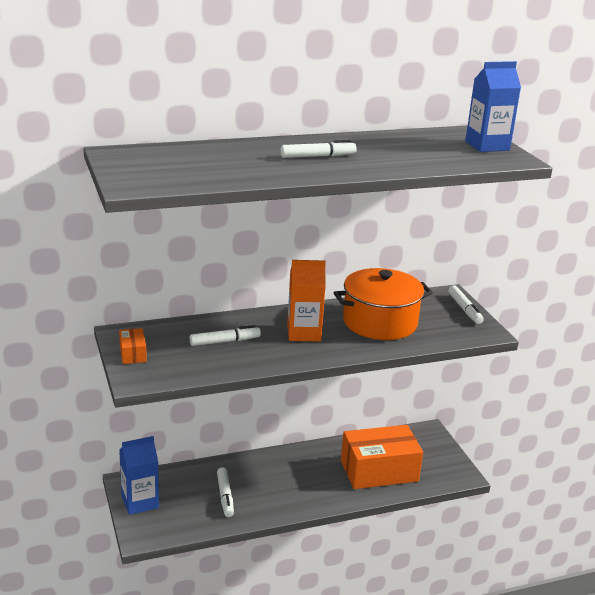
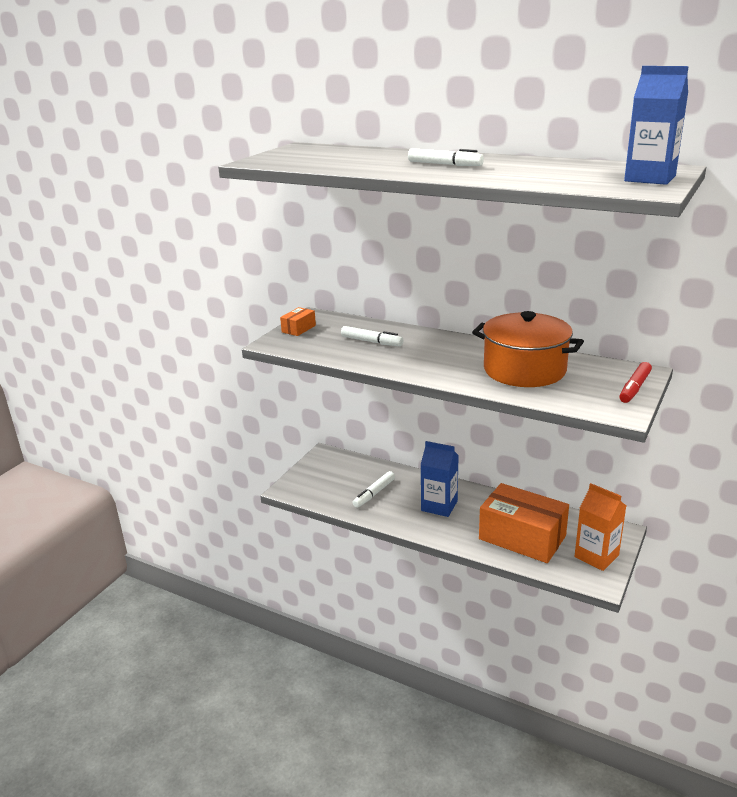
camera: 50 degrees right, 0 degrees up
(140, 502) = (315, 469): blue carton -> blue carton (439, 506)
(304, 333) = (442, 356): orange carton -> orange carton (596, 556)
(464, 309) = (634, 388): white marker -> red marker

